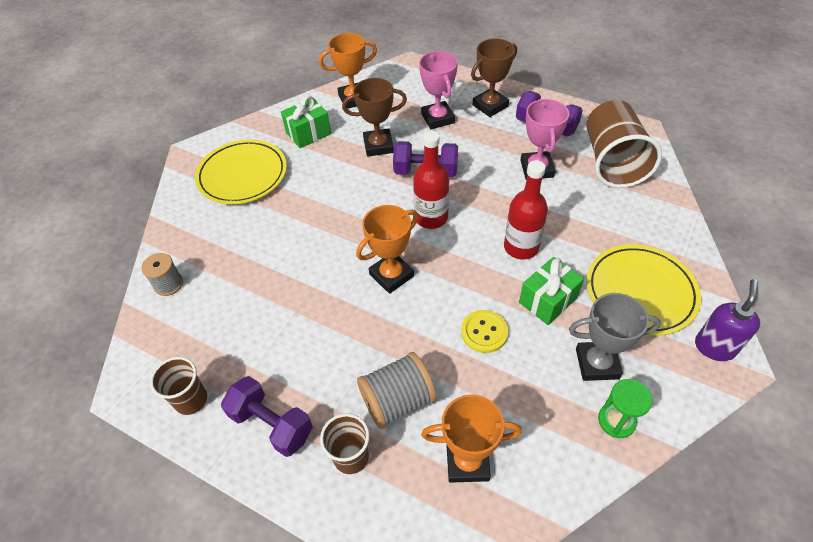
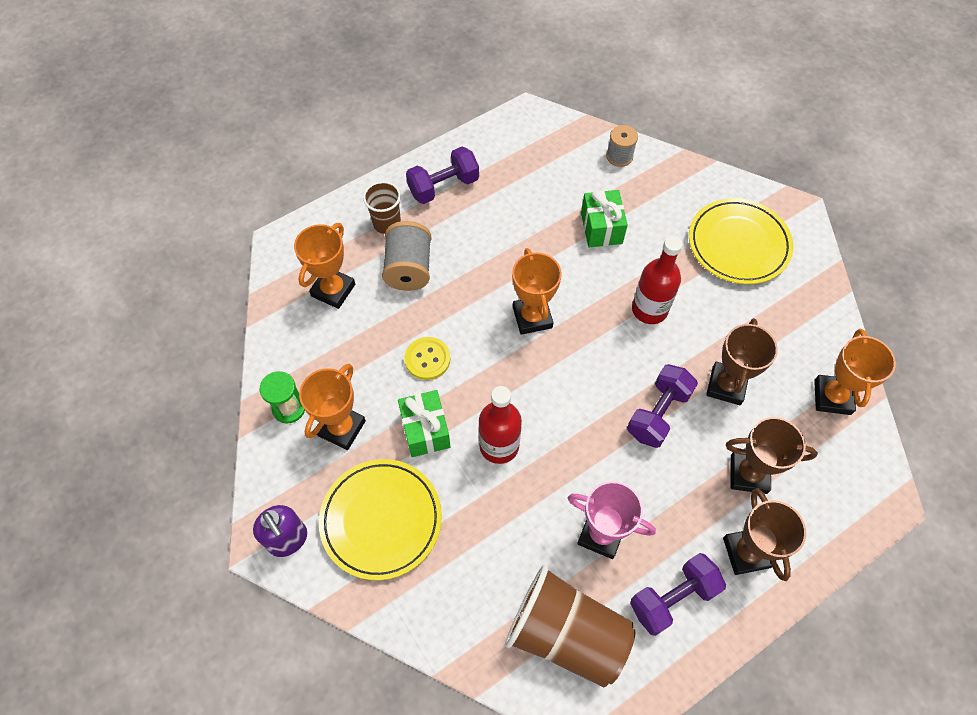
camera: 115 degrees right, 10 degrees up
(191, 400) = (495, 146): brown cup -> none
(308, 133) = (783, 325): green gift -> green gift (601, 228)
(431, 218) = (585, 384): red bottle -> red bottle (649, 309)
(437, 118) = (748, 474): pink trophy -> brown trophy
(597, 363) = (341, 428): grey trophy -> orange trophy

